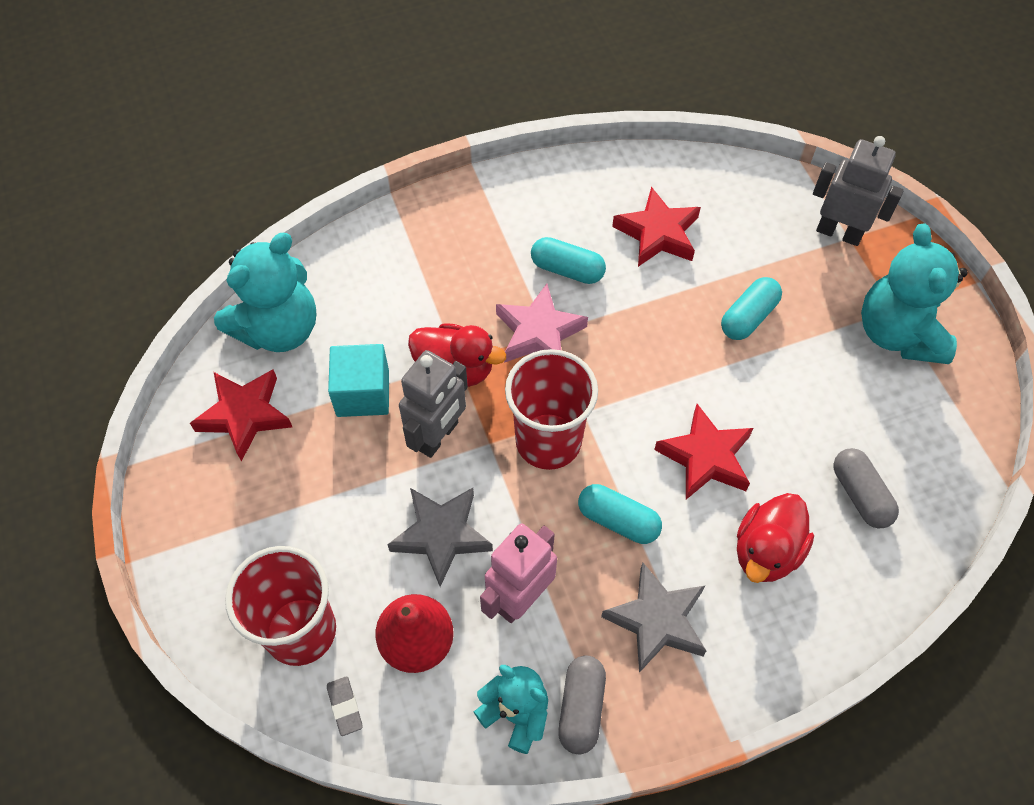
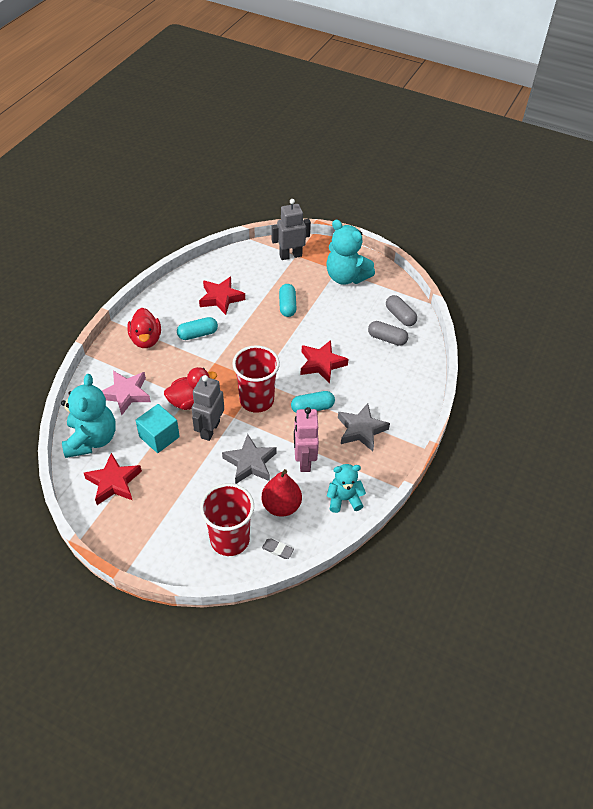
camera: 45 degrees left, 10 degrees down
(438, 436) = (210, 429): grey robot -> grey robot turned 150 degrees counterclockwise
(539, 333) = (211, 364): pink star -> pink star (126, 394)
(581, 708) = (365, 478): grey capsule -> grey capsule (400, 316)
(766, 551) = (375, 379): red duck -> red duck (146, 339)

